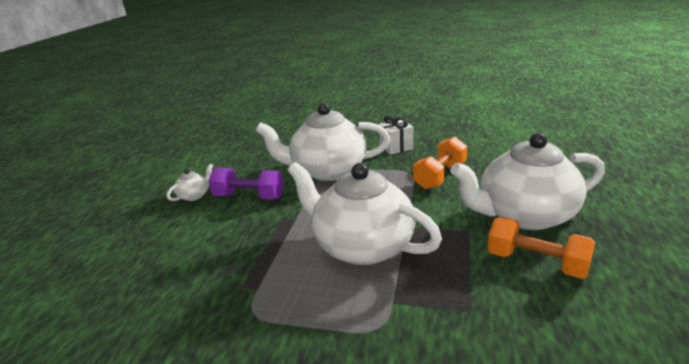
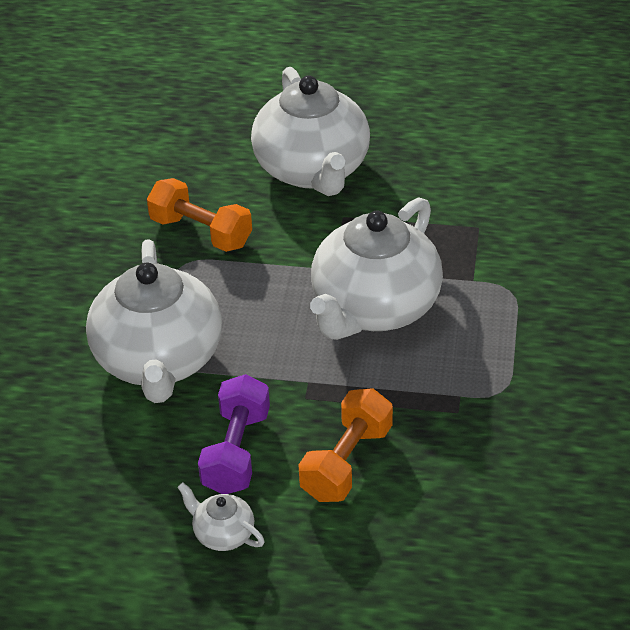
camera: 95 degrees left, 15 degrees up
(396, 147) = (87, 278): white gift -> none
(536, 262) = (403, 175): orange dumbbell -> orange dumbbell (346, 462)

